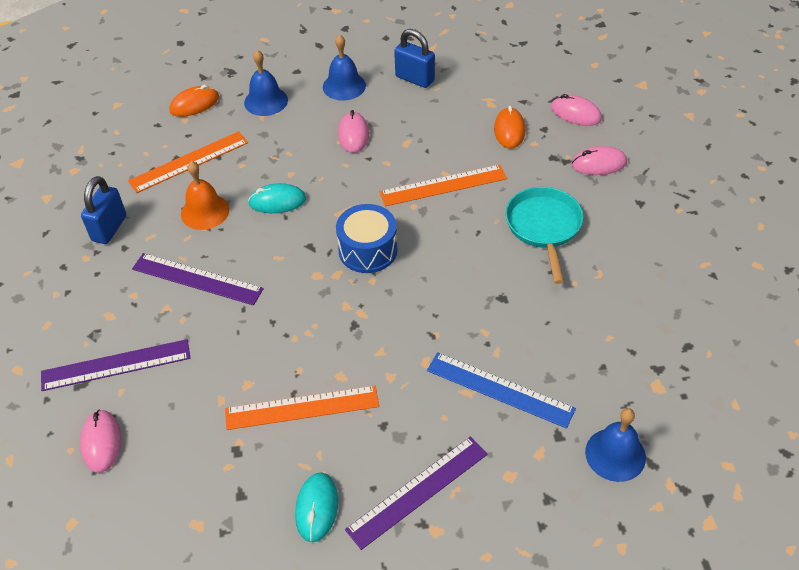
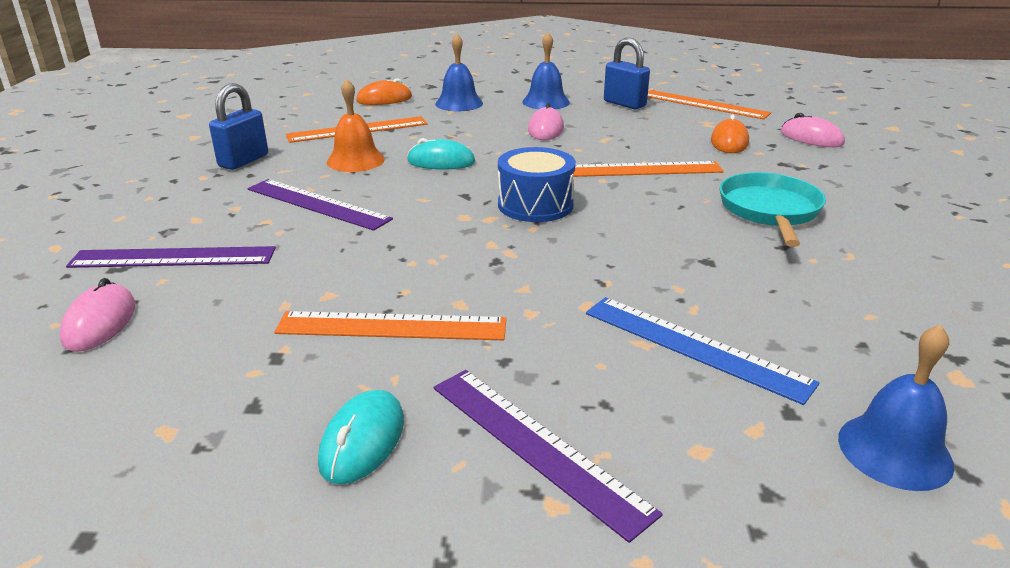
camera: 10 degrees right, 20 degrees down
(417, 491) = (536, 445): purple ruler -> purple ruler turned 75 degrees clockwise
(484, 69) = (704, 104): none -> orange ruler
(598, 164) = (842, 173): pink mouse -> none

